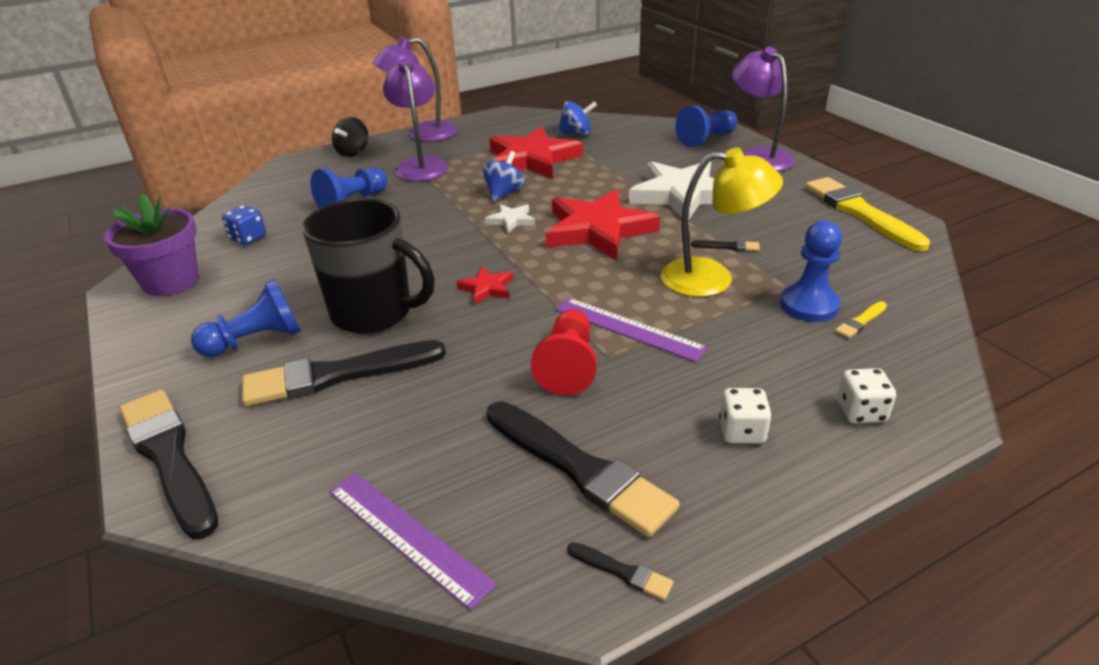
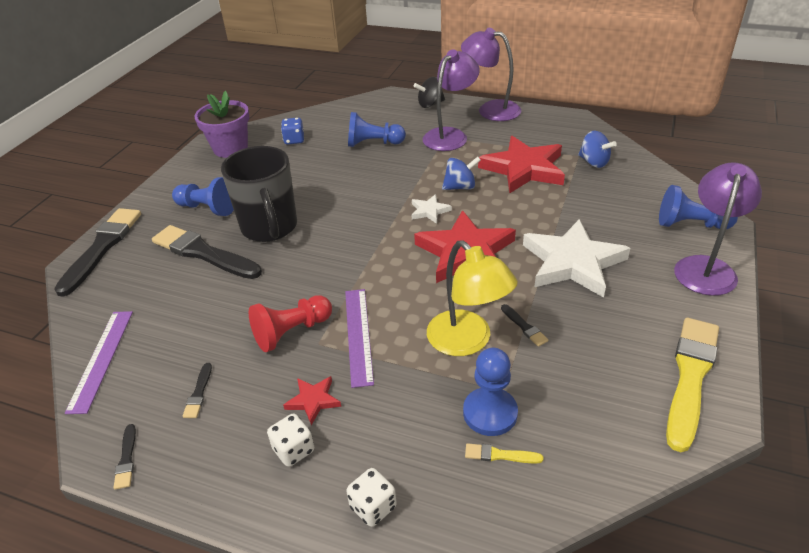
camera: 50 degrees right, 5 degrees up
(487, 288) = (339, 250): red star -> red star (313, 400)
(579, 469) = (198, 393): black brush -> black brush, size x0.42

